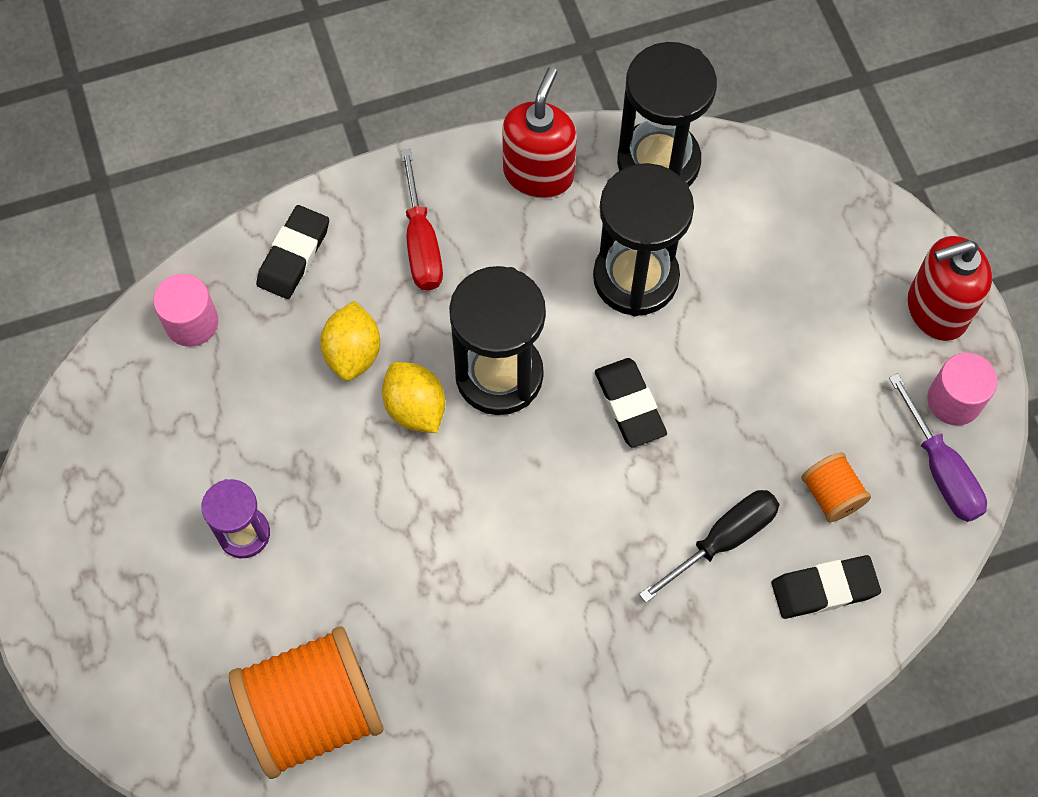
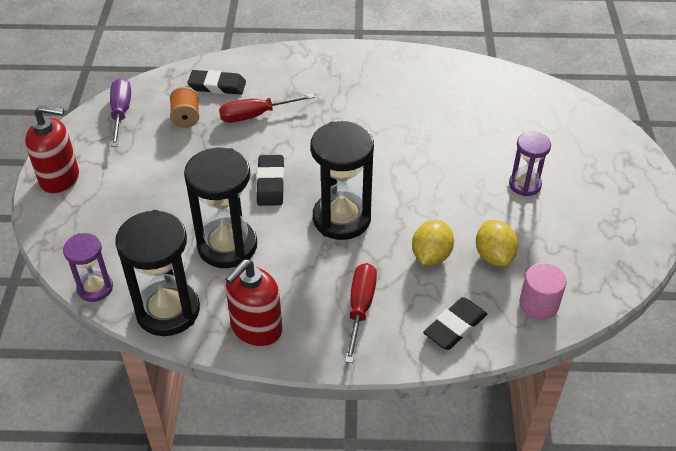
camera: 160 degrees left, 20 degrees down
(313, 712) = (503, 106): orange spool -> none
(415, 408) = (401, 216): yellow lemon -> yellow lemon (494, 256)
(724, 539) = (255, 115): black screwdriver -> red screwdriver
(767, 163) = (95, 288): none -> purple hourglass
(954, 400) = (88, 137): pink cylinder -> none

